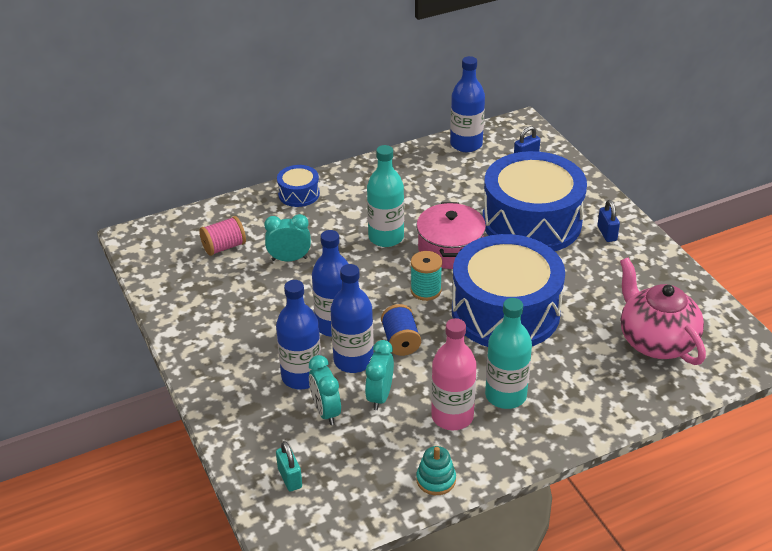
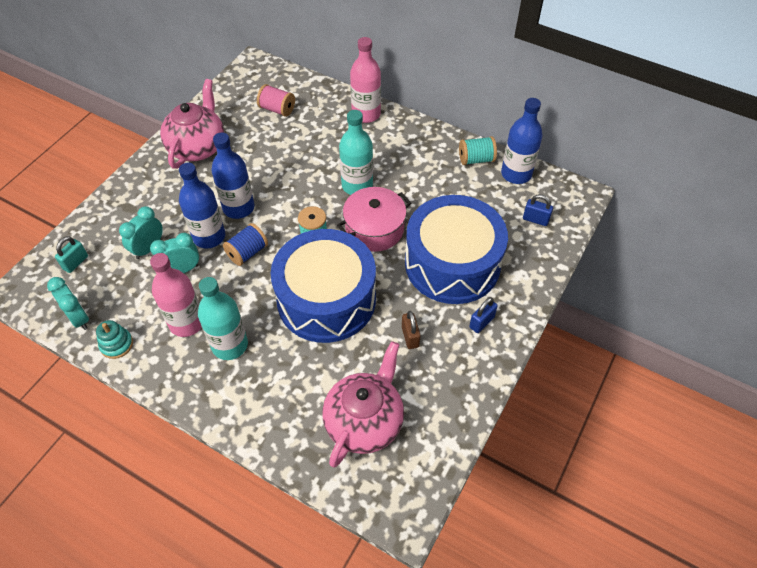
camera: 55 degrees right, 15 degrees up
(215, 323) = (198, 147): none -> pink teapot
(289, 259) = (290, 147): turquoise clock -> turquoise clock (79, 318)
(299, 194) = (366, 114): blue drum -> pink bottle
(301, 377) = (175, 218): blue bottle -> none
(427, 157) = (476, 159): none -> turquoise spool
(589, 279) = (410, 337): none -> brown padlock

